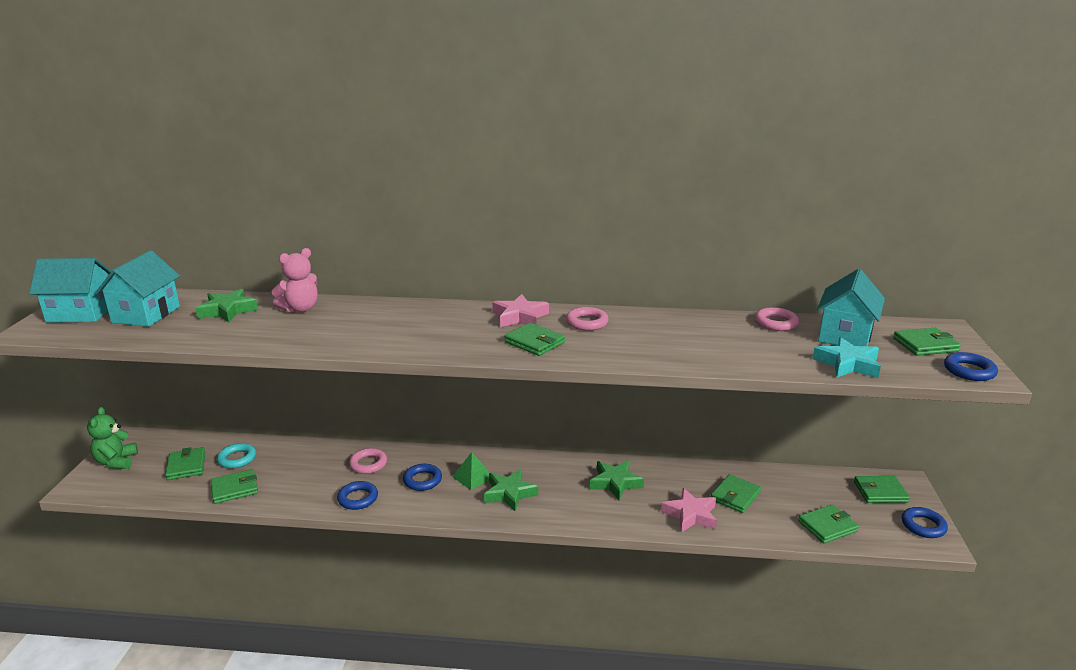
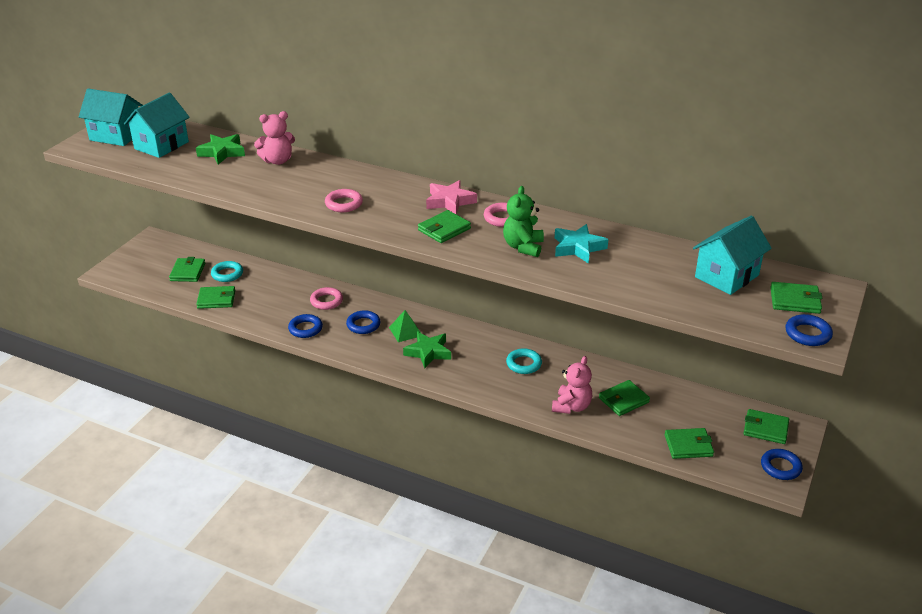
camera: 20 degrees right, 10 degrees up
(116, 462) = (139, 257): green teddy bear -> green teddy bear (523, 247)
(534, 342) = (444, 229): green wallet -> green wallet turned 75 degrees clockwise
(615, 483) = (524, 364): green star -> turquoise ring
(690, 515) = (571, 406): pink star -> pink teddy bear
(776, 323) = (673, 251): pink ring -> pink ring (344, 204)
(848, 364) = (699, 304): turquoise star -> turquoise star (578, 248)

